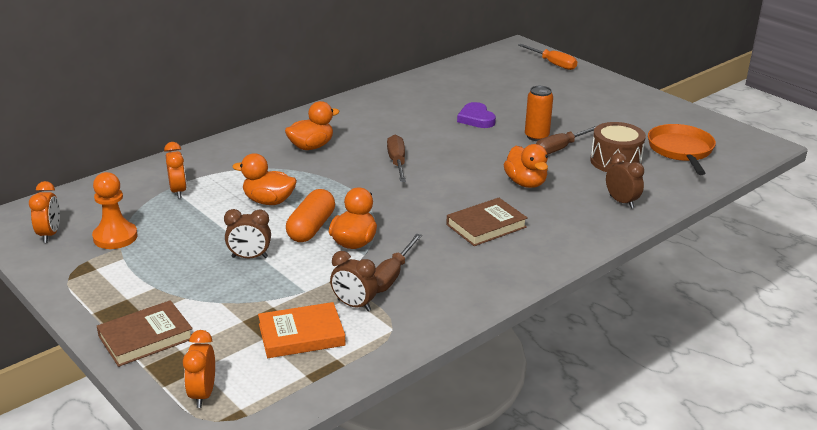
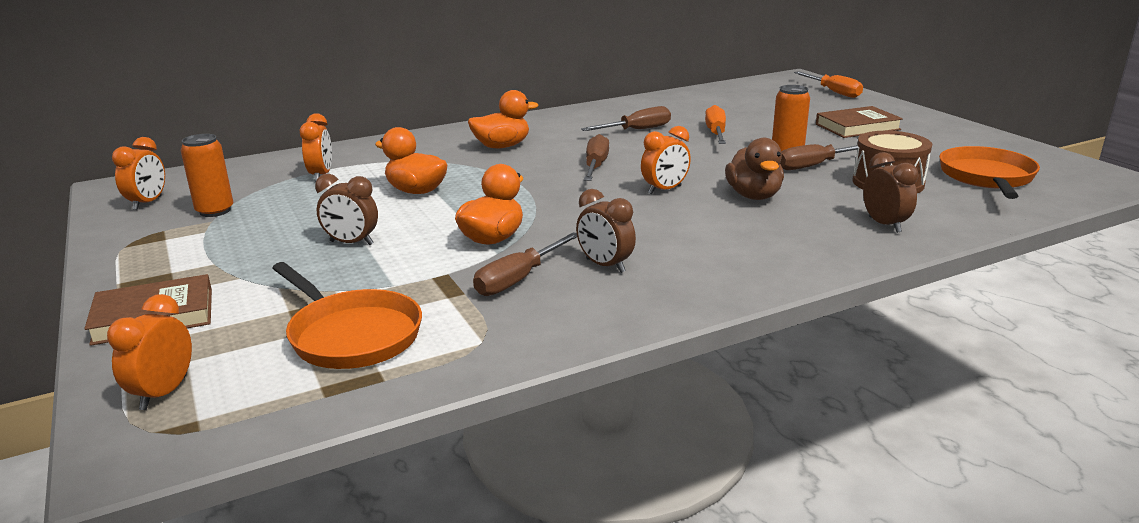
camera: 15 degrees right, 5 degrees down
(115, 237) = (215, 211): orange pawn -> orange can
(301, 335) = (352, 335): orange book -> orange pan
(311, 228) = (449, 220): orange capsule -> none
(354, 305) = (446, 307): brown clock -> brown clock (605, 266)
(412, 119) = (637, 130): none -> brown screwdriver
(459, 183) = (664, 190): none -> orange clock
(476, 119) = (716, 133): purple heart -> orange screwdriver
(486, 226) = (679, 236): brown book -> brown book (857, 127)
(525, 183) = (753, 196): orange duck -> brown duck

